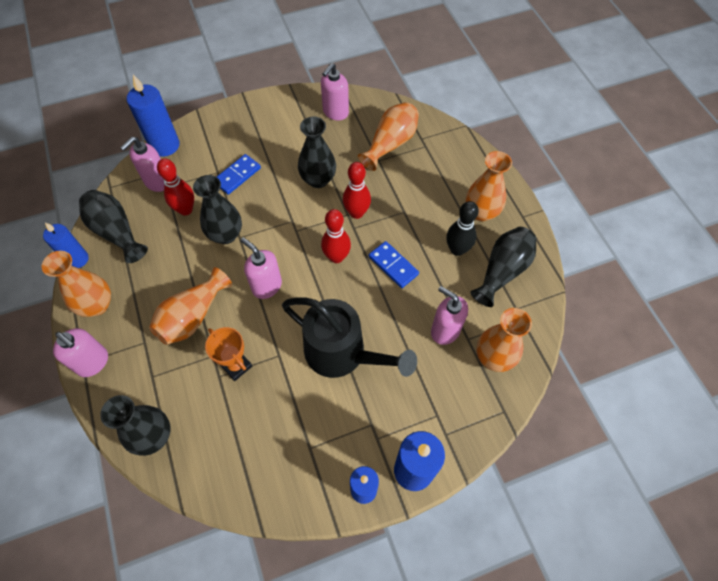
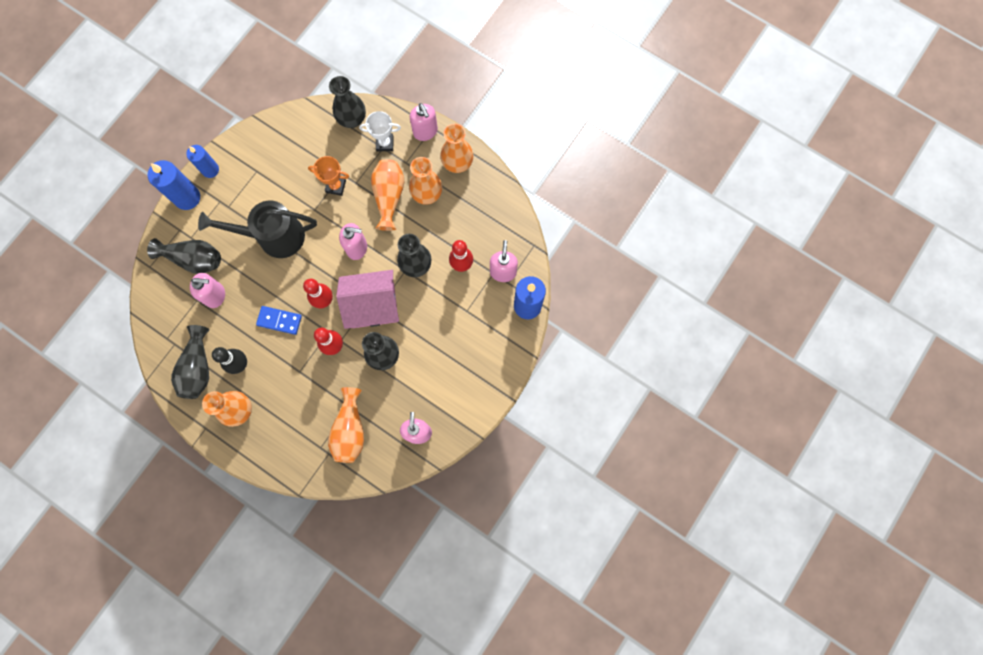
camera: 145 degrees right, 15 degrees up
(77, 259) = (501, 182): blue candle -> none
(93, 362) = (425, 132): pink soap dispenser -> pink soap dispenser turned 120 degrees counterclockwise
(116, 232) = (494, 216): black vase -> black vase (194, 259)
(145, 379) = (385, 143): none -> white trophy
(237, 175) = (448, 318): blue domino -> none
(294, 225) = (373, 305): none -> pink house
(494, 357) = (173, 298): orange vase -> orange vase (427, 194)

